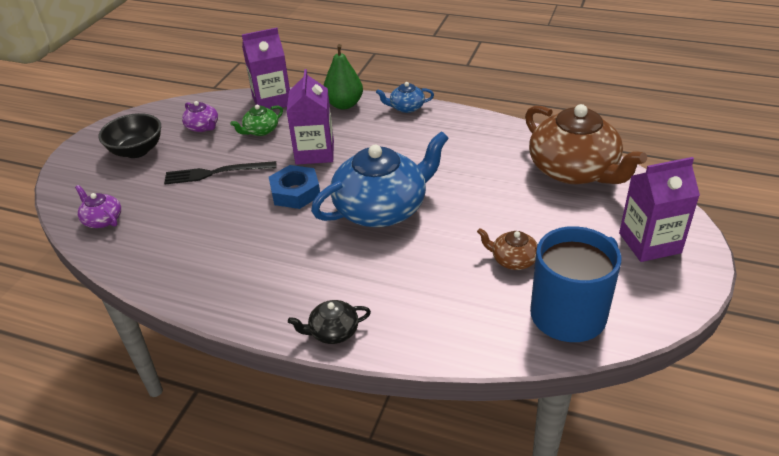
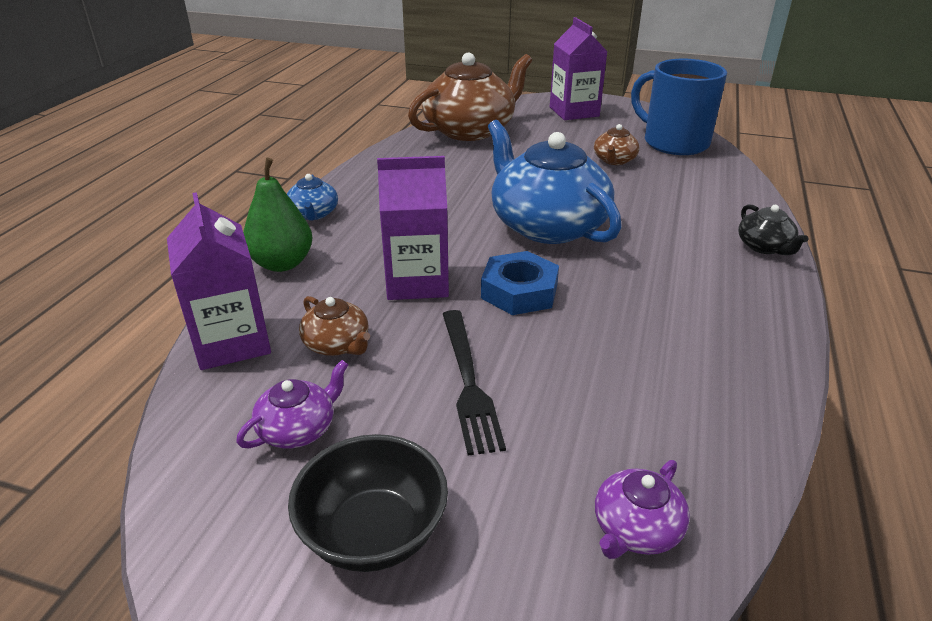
camera: 95 degrees left, 5 degrees down
(260, 131) = (337, 344): green teapot -> brown teapot

